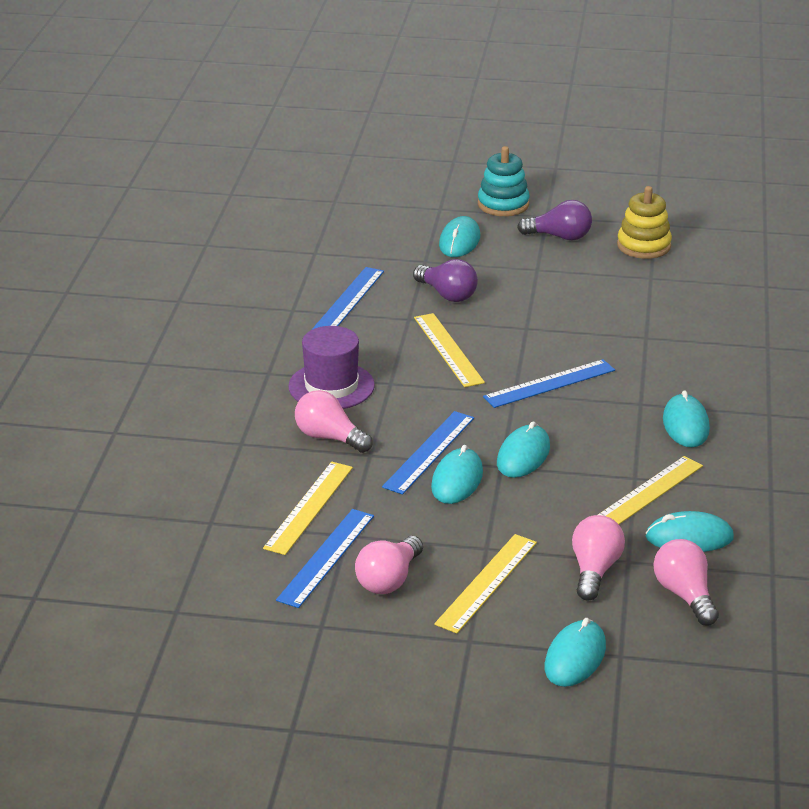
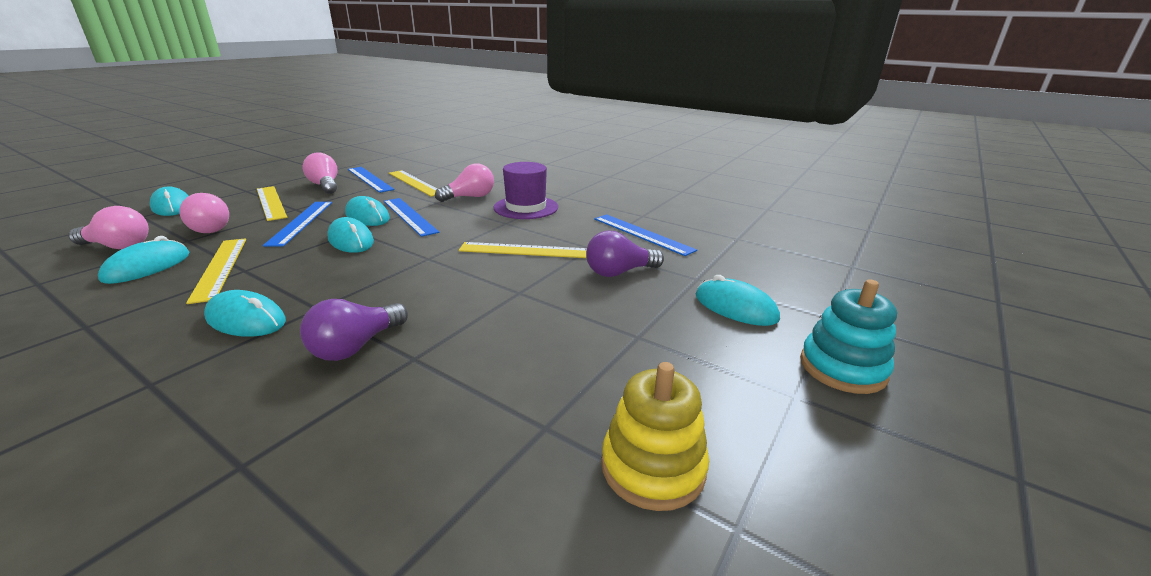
camera: 115 degrees right, 5 degrees down
(549, 383) = (417, 275): blue ruler -> blue ruler (301, 222)
(559, 237) = (721, 384): purple light bulb -> purple light bulb (356, 346)

